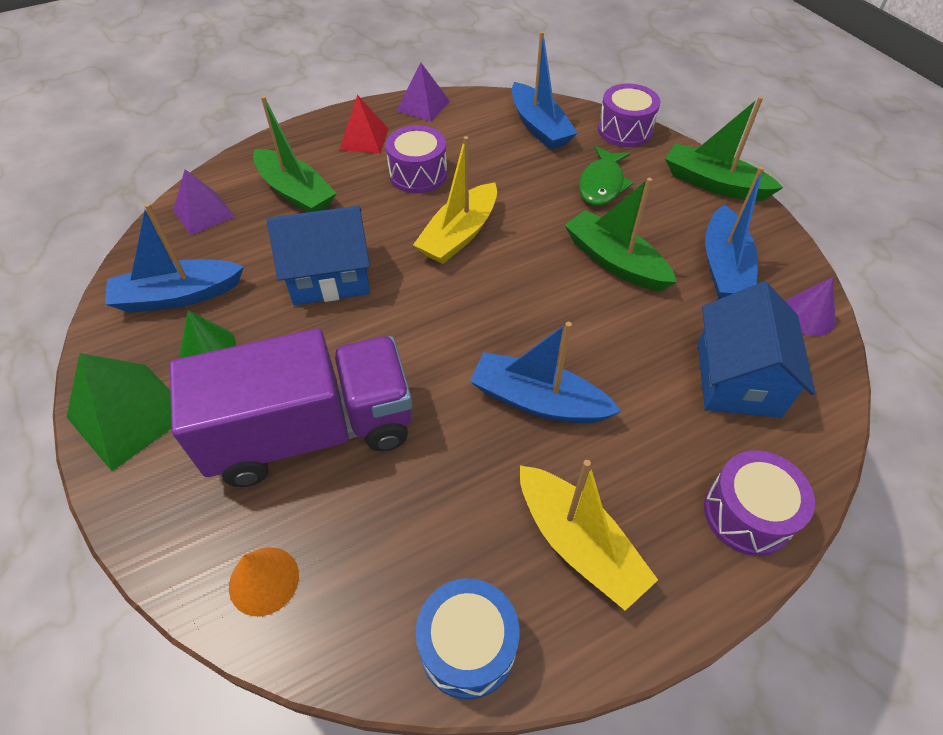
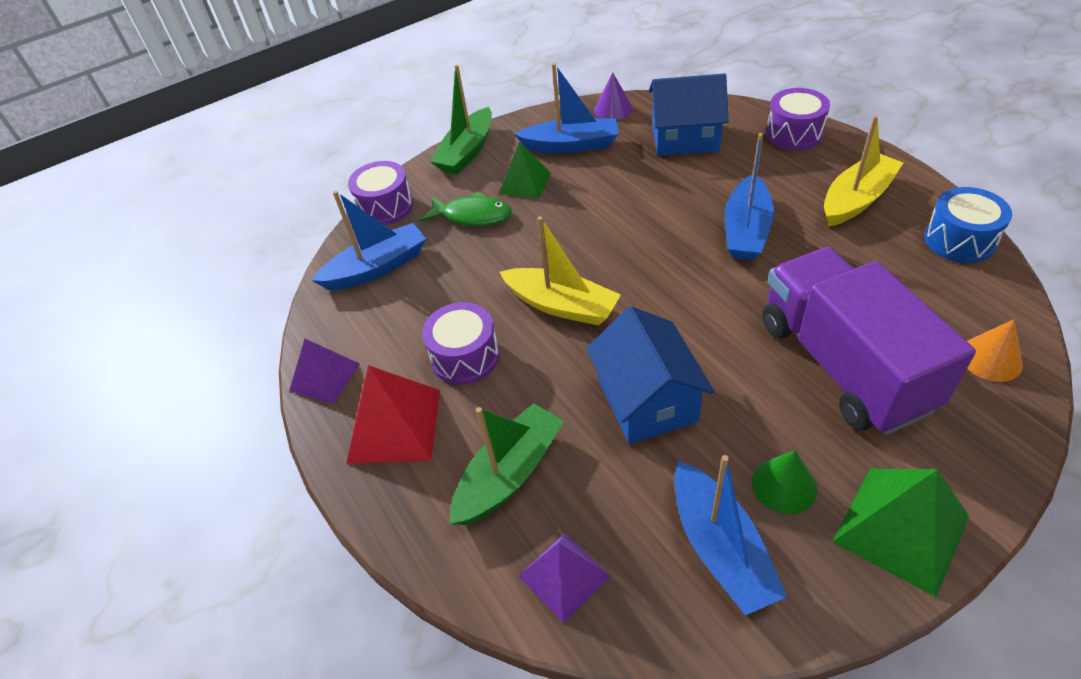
camera: 90 degrees left, 5 degrees down
(364, 139) = (394, 425): red pyramid -> red pyramid, size x1.51
(614, 261) = (578, 201): green boat -> none
(652, 223) = (525, 183): none -> green pyramid

